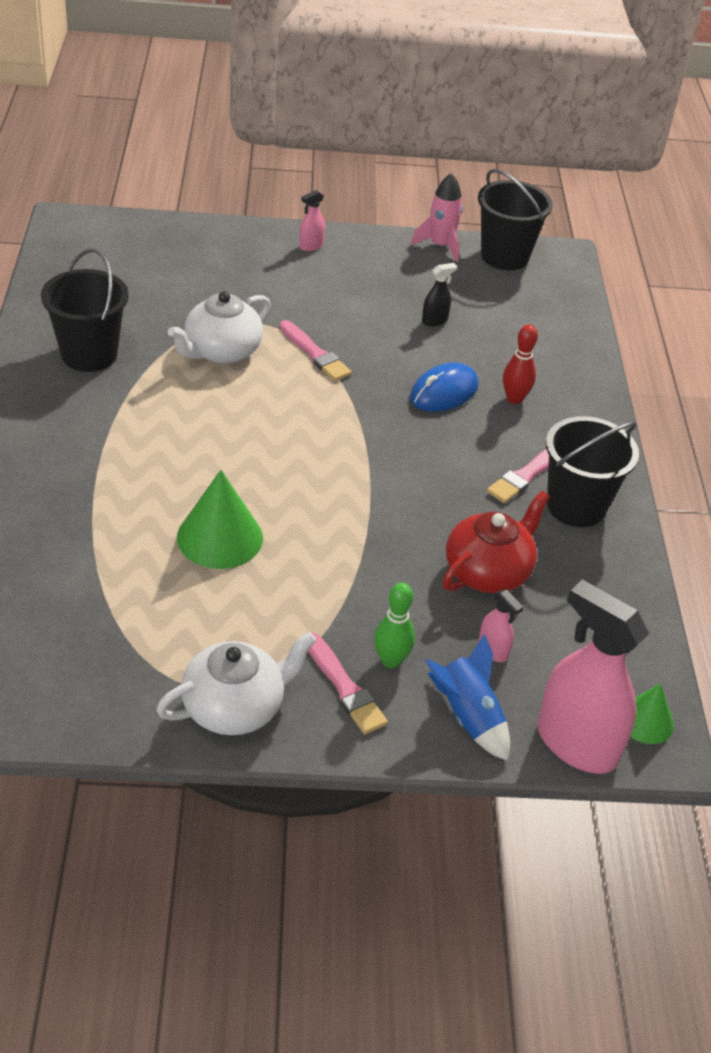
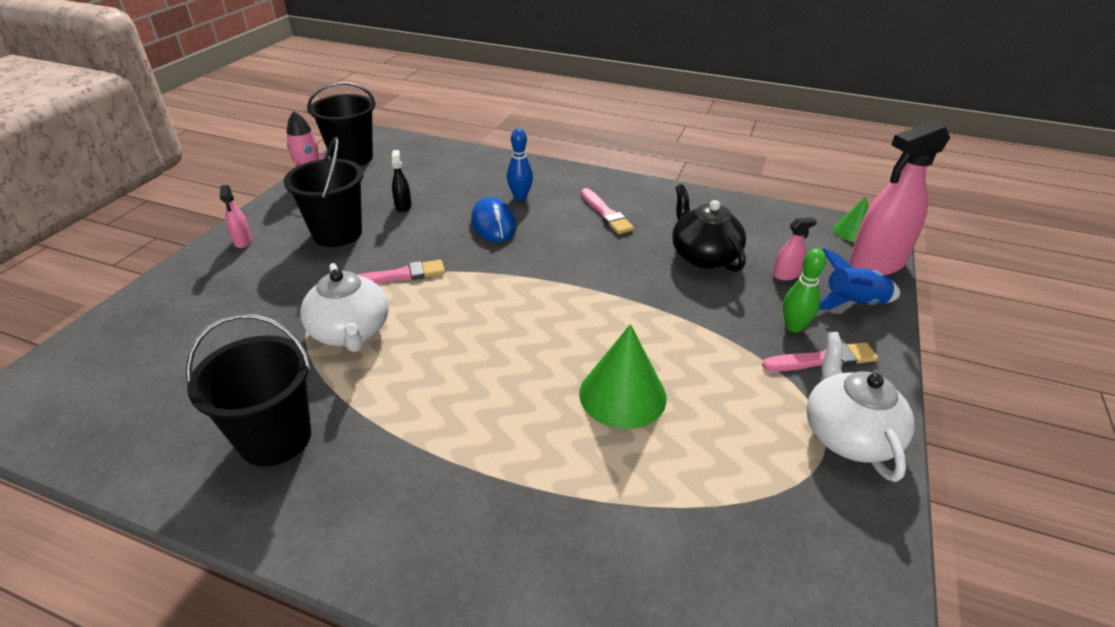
camera: 65 degrees left, 5 degrees down
(488, 571) = (703, 256): red teapot -> black teapot
(514, 399) = (520, 197): red bowling pin -> blue bowling pin
(576, 506) = (646, 203): black bucket -> black bucket (337, 233)

